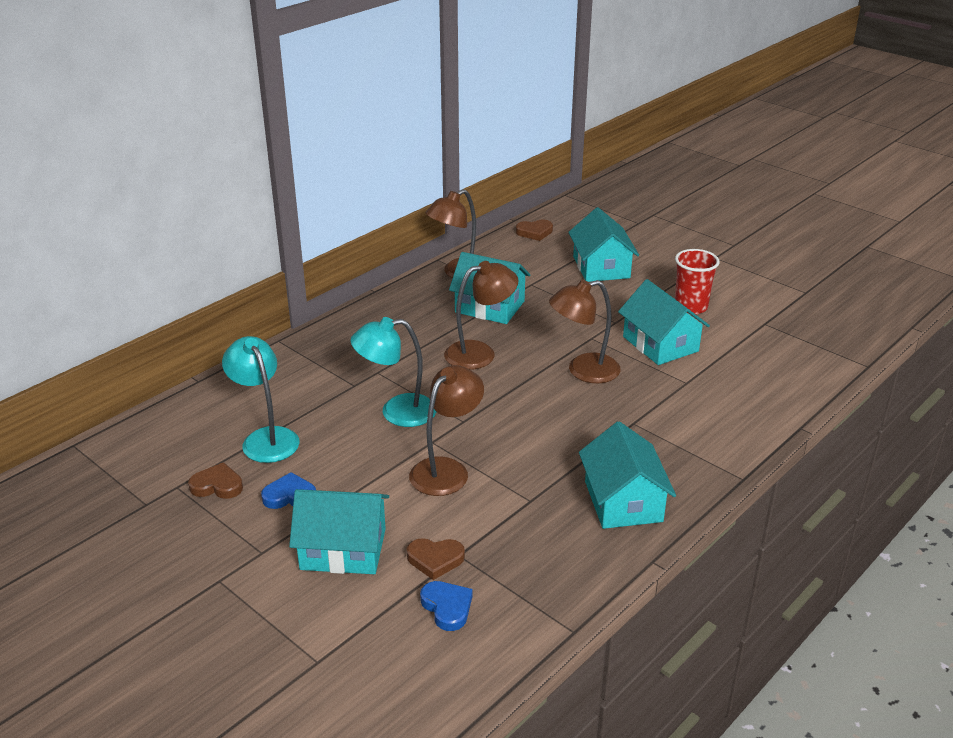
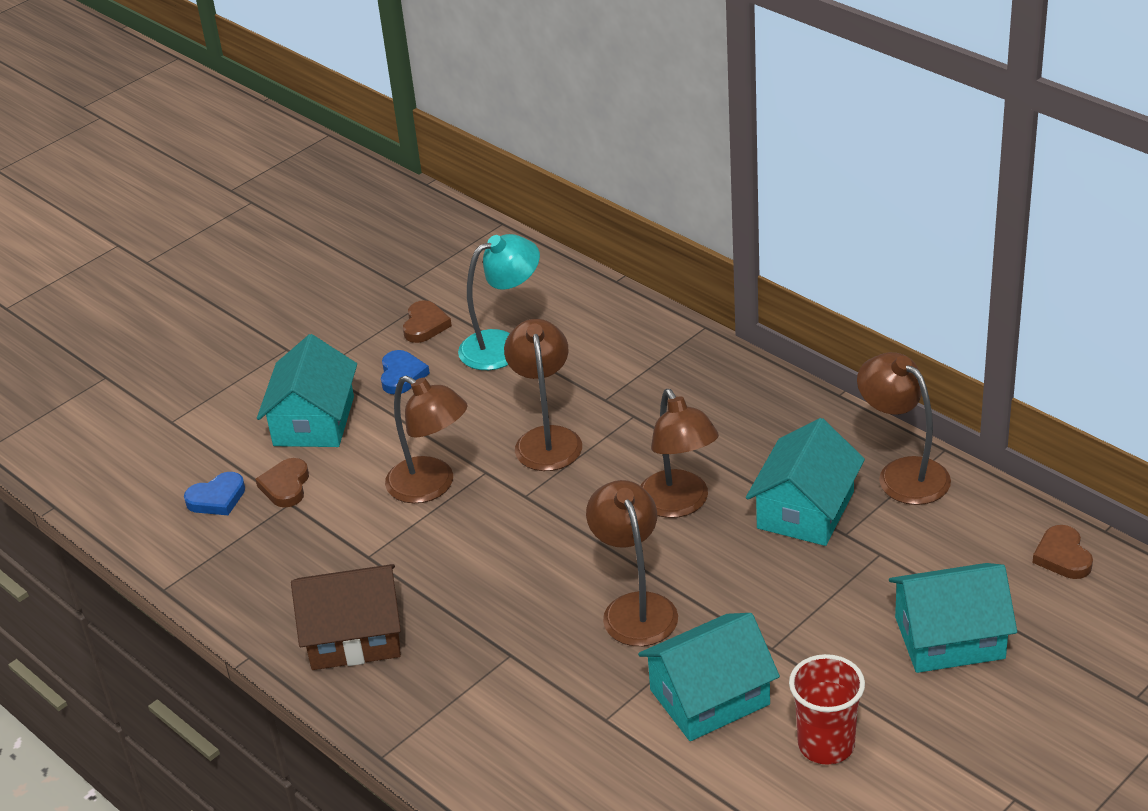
camera: 95 degrees right, 5 degrees up
(397, 412) = (547, 439): turquoise lamp -> brown lamp
(623, 501) = (354, 636): turquoise house -> brown house

